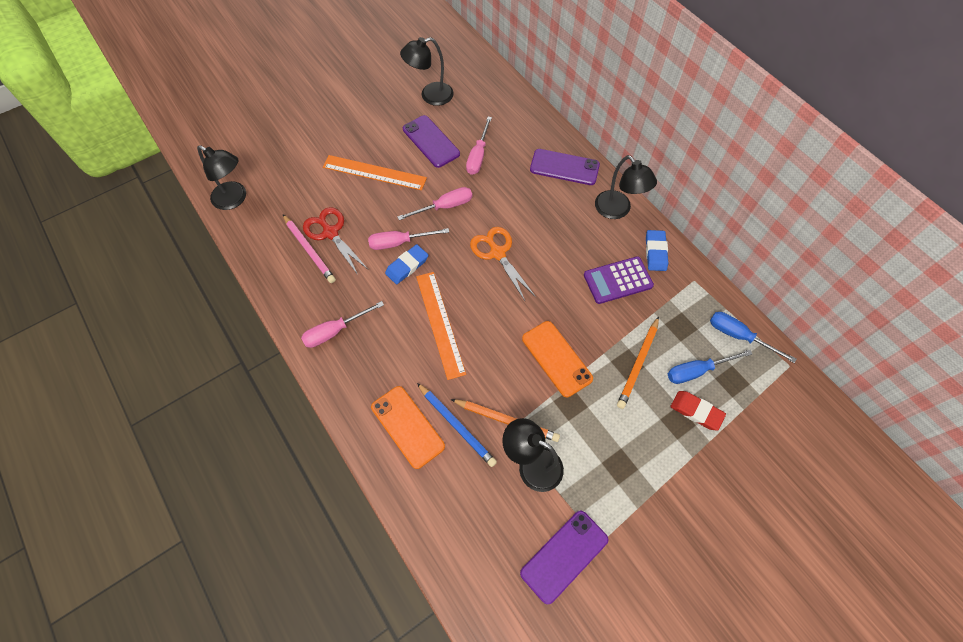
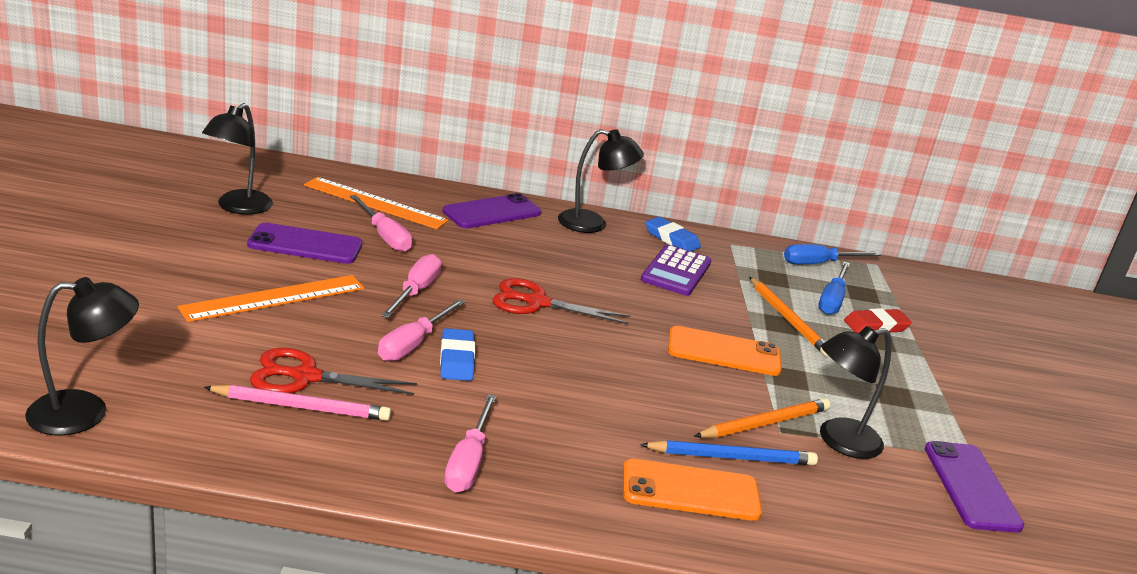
camera: 55 degrees left, 35 degrees down
(440, 323) = (575, 387): orange ruler -> orange ruler (375, 203)
(497, 253) = (536, 302): orange scissors -> red scissors

